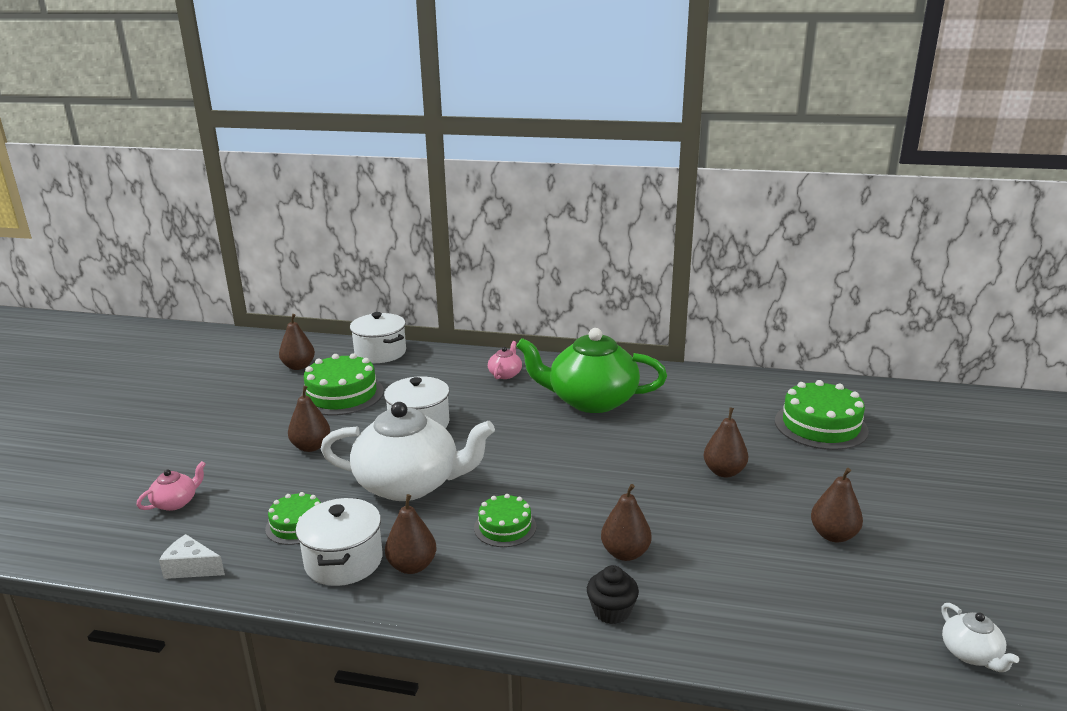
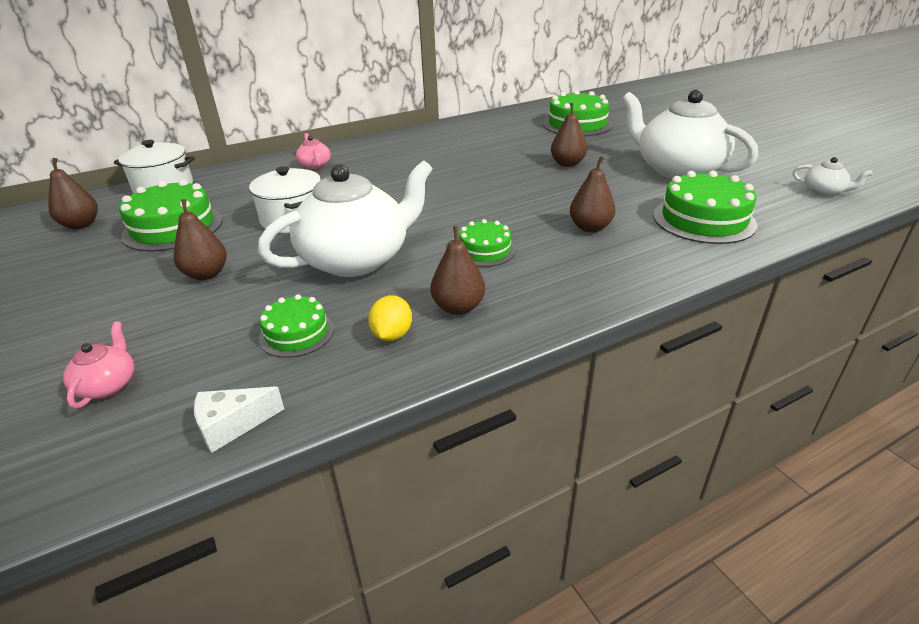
camera: 40 degrees left, 10 degrees up
(343, 561) = (392, 335): white pot -> yellow lemon
(591, 400) = (412, 158): green teapot -> none
(611, 611) = (640, 261): black cupcake -> none
(751, 606) = (703, 220): none -> green cake
(833, 535) = (677, 170): brown pear -> white teapot

